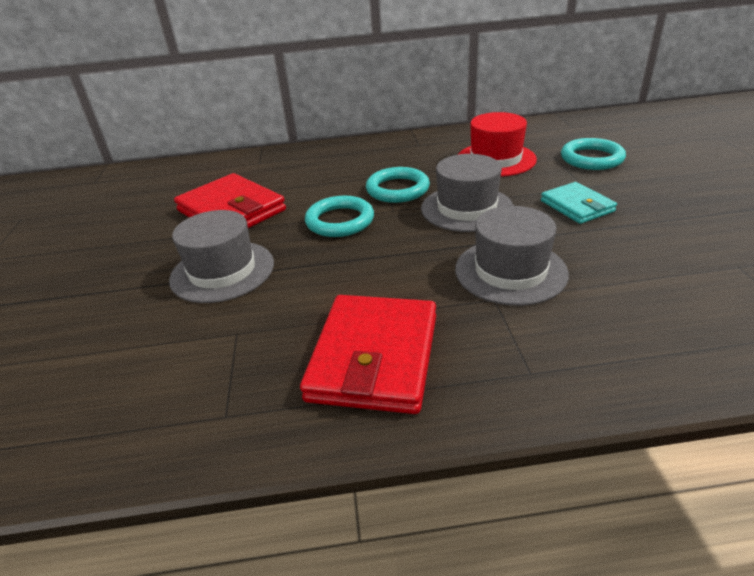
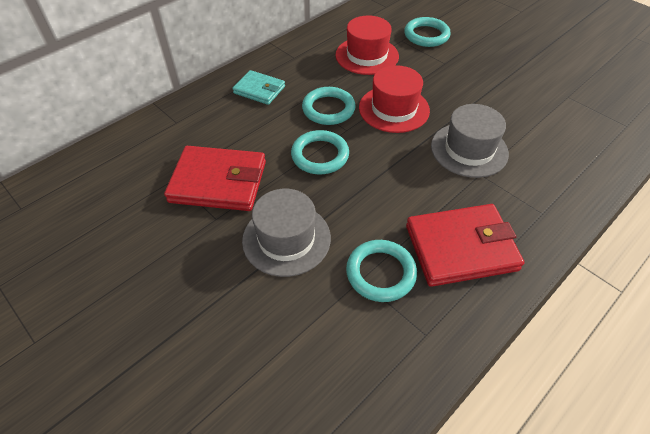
camera: 40 degrees left, 15 degrees up
(261, 337) = (380, 273): none -> turquoise ring
(374, 357) = (461, 248): red wallet -> red wallet turned 75 degrees counterclockwise
(466, 208) = (394, 109): grey hat -> red hat
(577, 206) = (456, 82): turquoise wallet -> turquoise wallet (259, 90)

